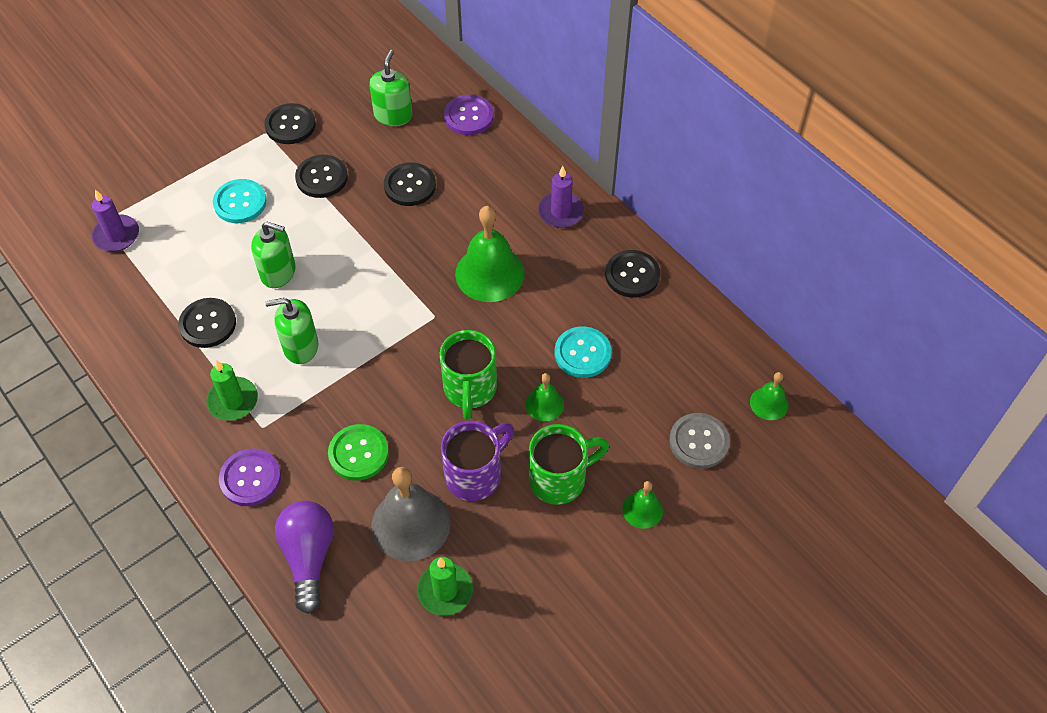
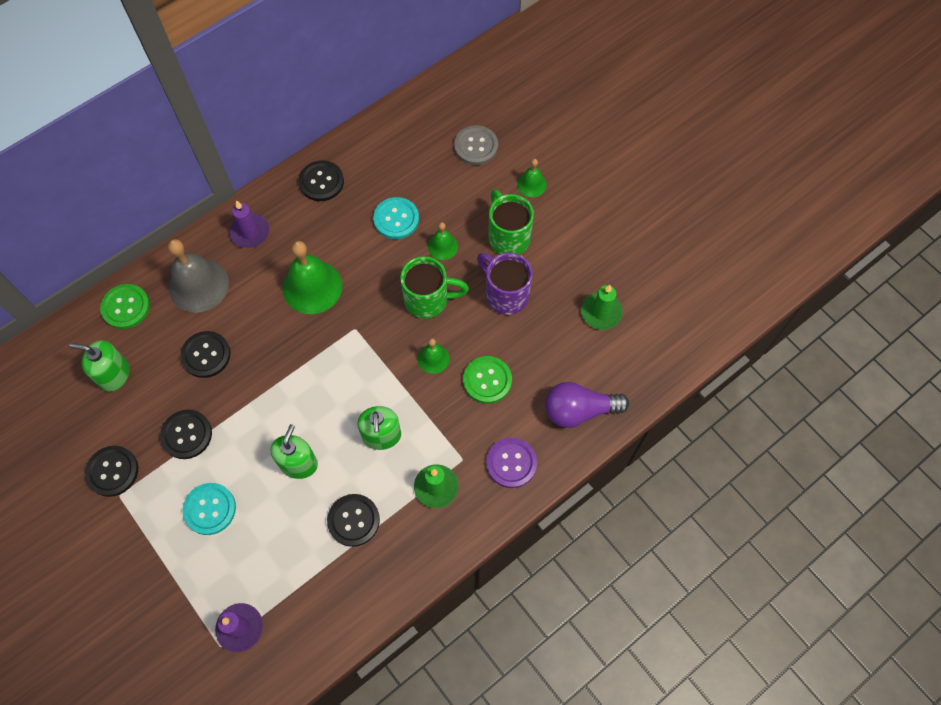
camera: 90 degrees left, 10 degrees up
(411, 524) = (548, 338): grey bell -> grey bell (198, 285)
(469, 116) = (126, 307): purple button -> green button
(769, 403) = (443, 101): green bell -> green bell (433, 358)

